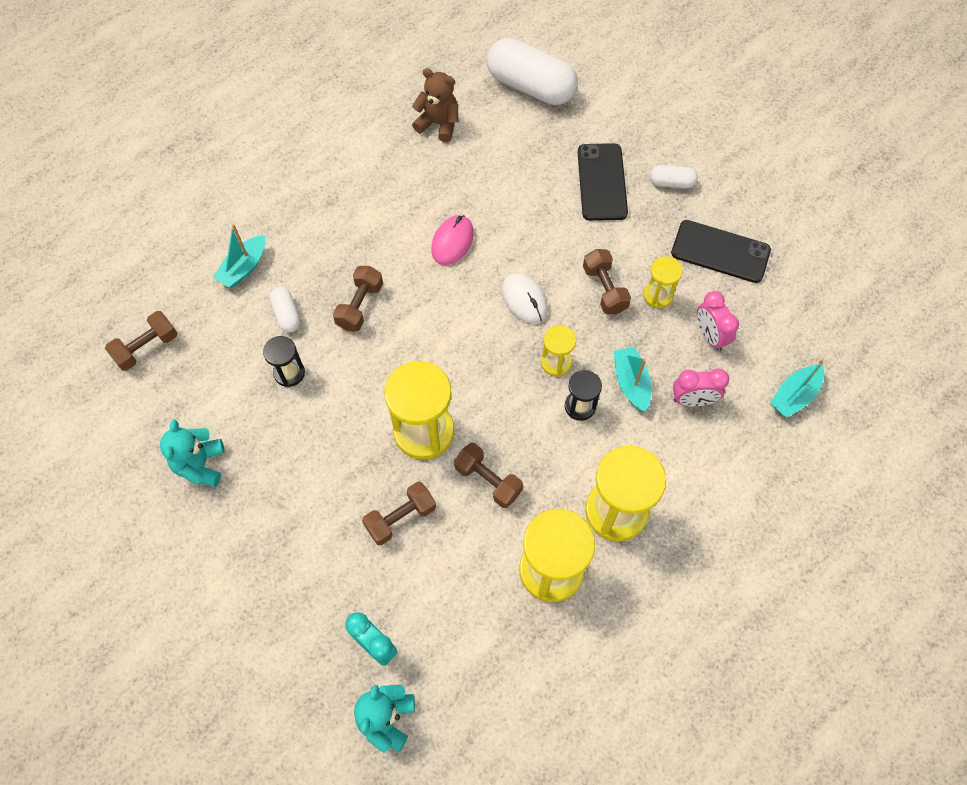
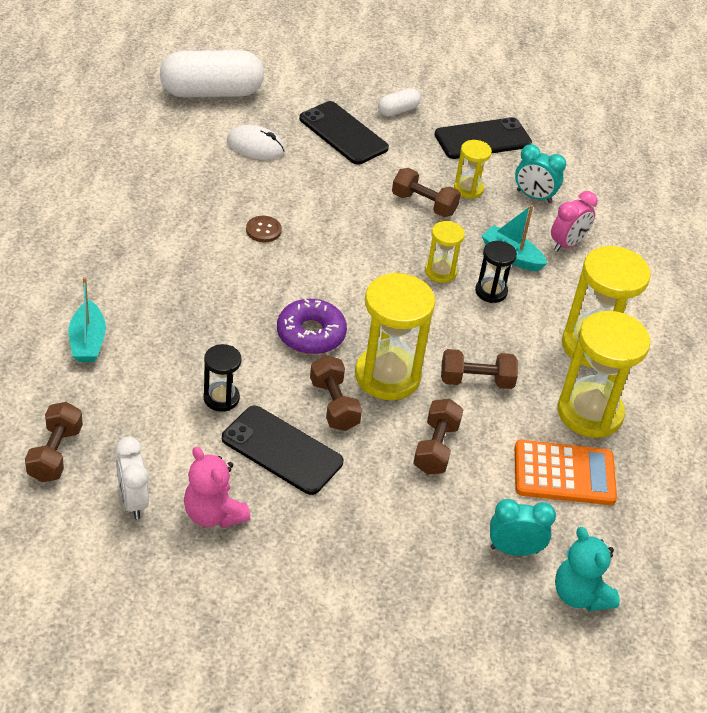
camera: 45 degrees left, 20 degrees down
(160, 418) = (133, 501): none -> white clock
(200, 464) = (213, 514): turquoise teddy bear -> pink teddy bear
(287, 314) = (170, 356): white capsule -> none
(290, 444) = (282, 450): none -> black phone
(360, 306) = (232, 315): brown dumbbell -> brown dumbbell (334, 405)
(402, 357) = (311, 334): none -> purple donut
(438, 124) = (158, 152): brown teddy bear -> none
(452, 241) = (263, 230): pink mouse -> brown button
(476, 609) = (564, 473): none -> orange calculator
(524, 300) = (369, 242): white mouse -> white mouse (255, 146)
(709, 335) = (534, 196): pink clock -> turquoise clock
(794, 395) = (631, 205): turquoise boat -> none

